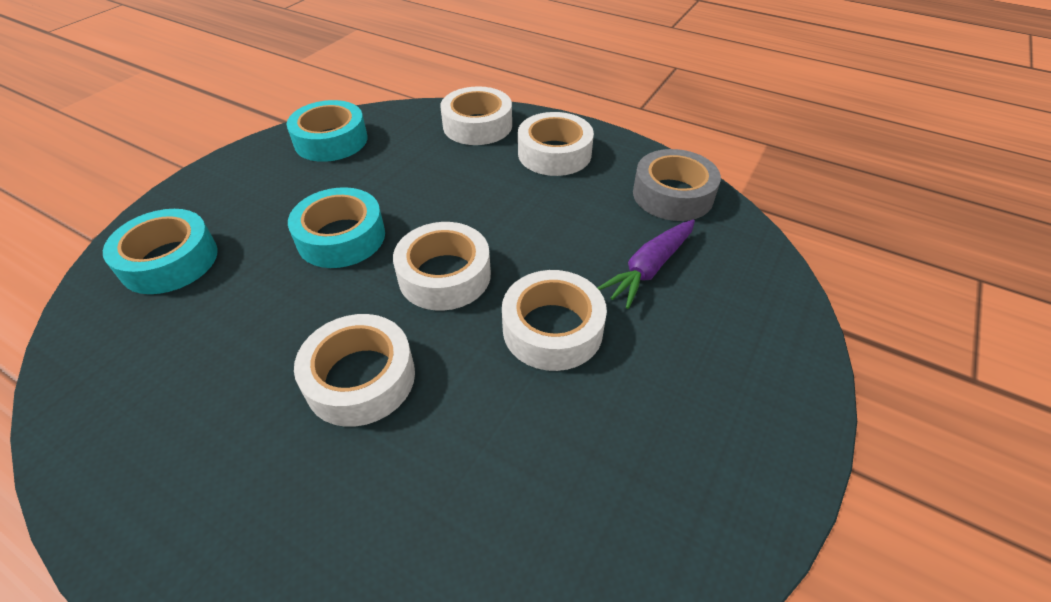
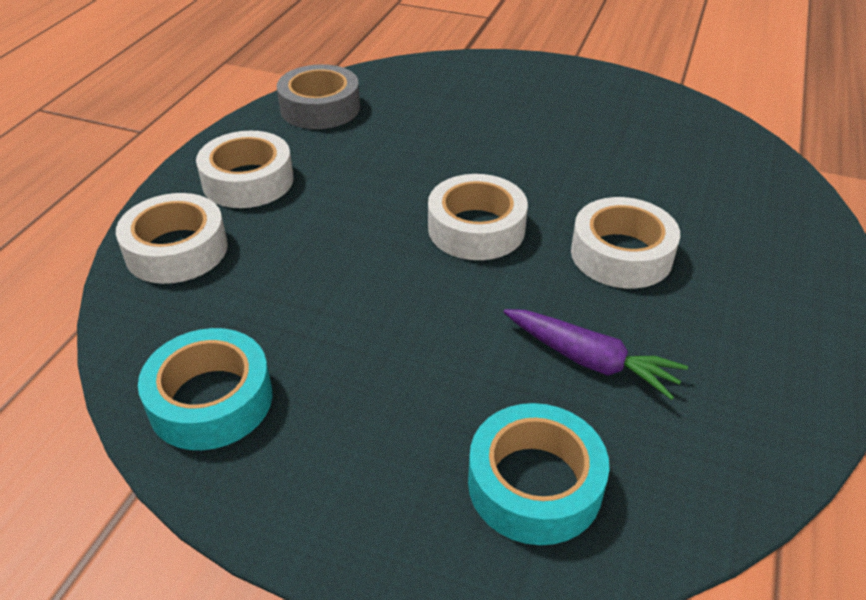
camera: 100 degrees left, 5 degrees down
(341, 237) = (439, 320): turquoise tape -> none
(552, 329) = (518, 160): white tape -> none
(649, 269) = (429, 118): purple carrot -> purple carrot (590, 360)

